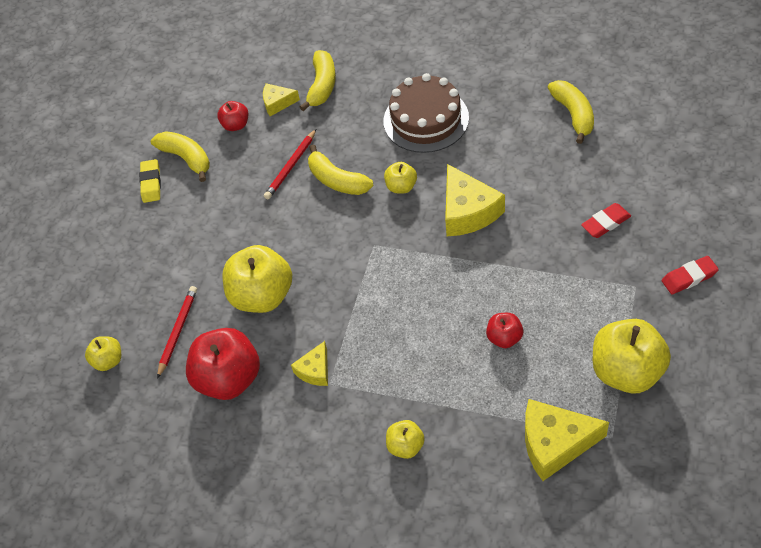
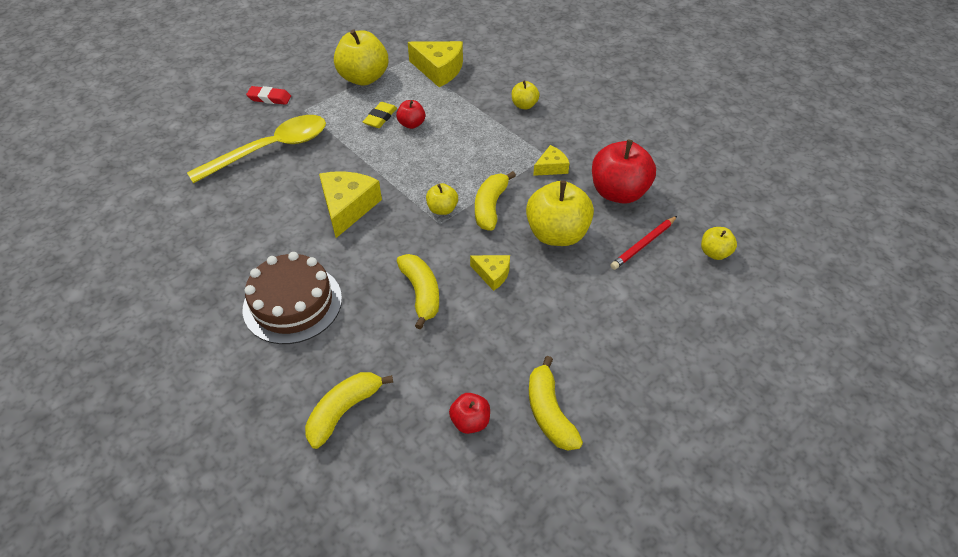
camera: 155 degrees left, 5 degrees down
(151, 183) = (604, 405): yellow eraser -> yellow eraser (380, 118)
(277, 103) = (406, 420): yellow cheese -> yellow cheese (492, 274)
(291, 166) = (450, 333): red pencil -> none
(401, 187) = (375, 255): yellow apple -> yellow apple (442, 209)
(573, 115) = (184, 232): yellow banana -> yellow banana (490, 207)
(605, 223) = (271, 149): red eraser -> yellow spoon

